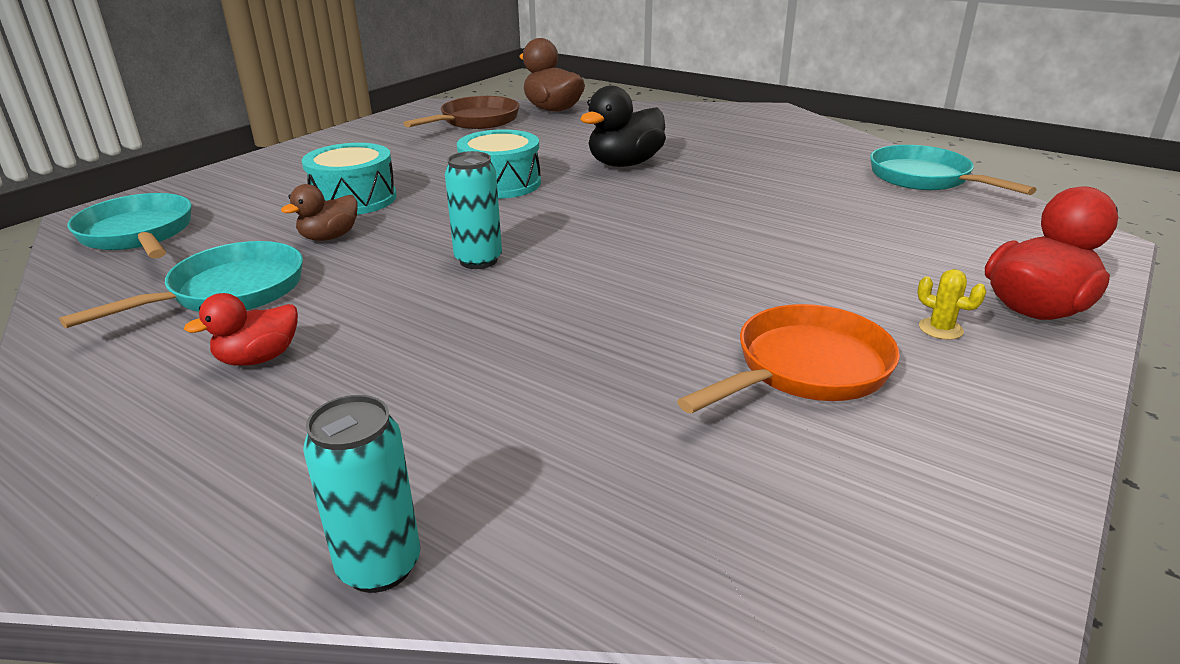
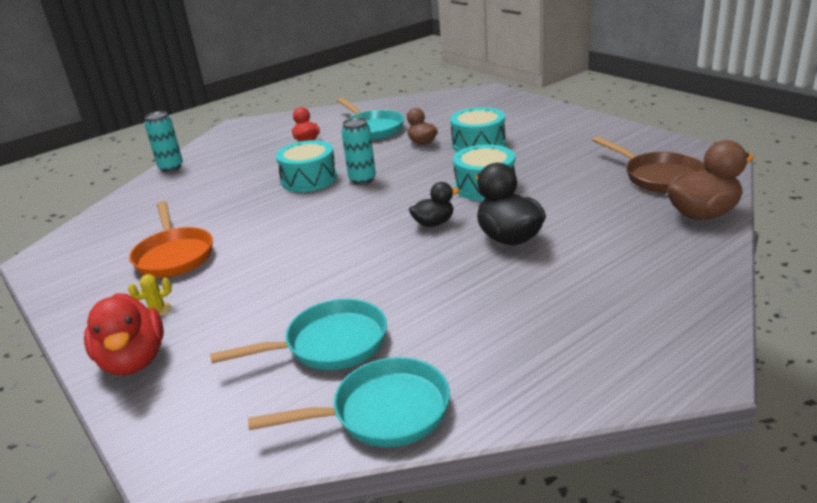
camera: 110 degrees right, 0 degrees up
(139, 234) = (455, 103): turquoise pan -> turquoise pan (330, 344)
(475, 308) = (309, 179): none -> turquoise drum
(607, 198) = (434, 223): none -> black duck

